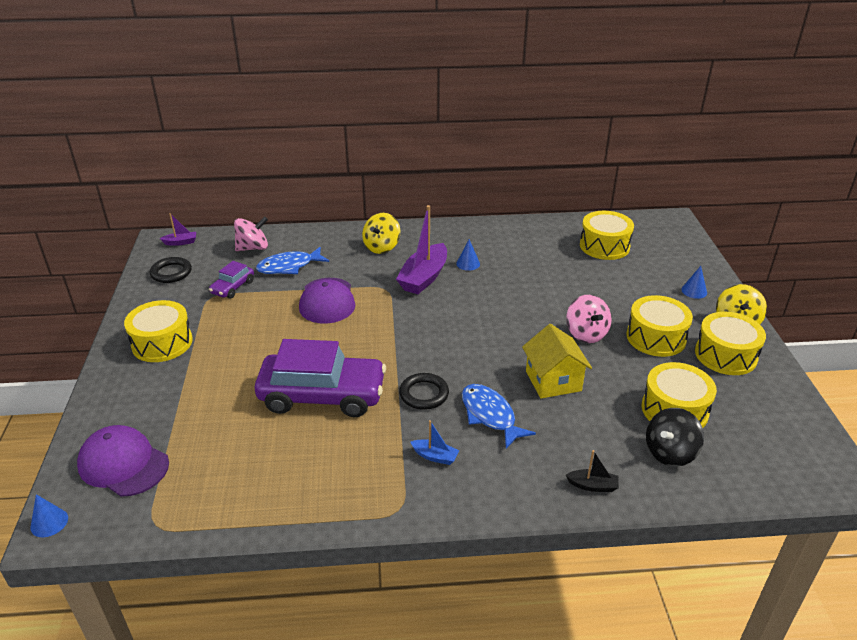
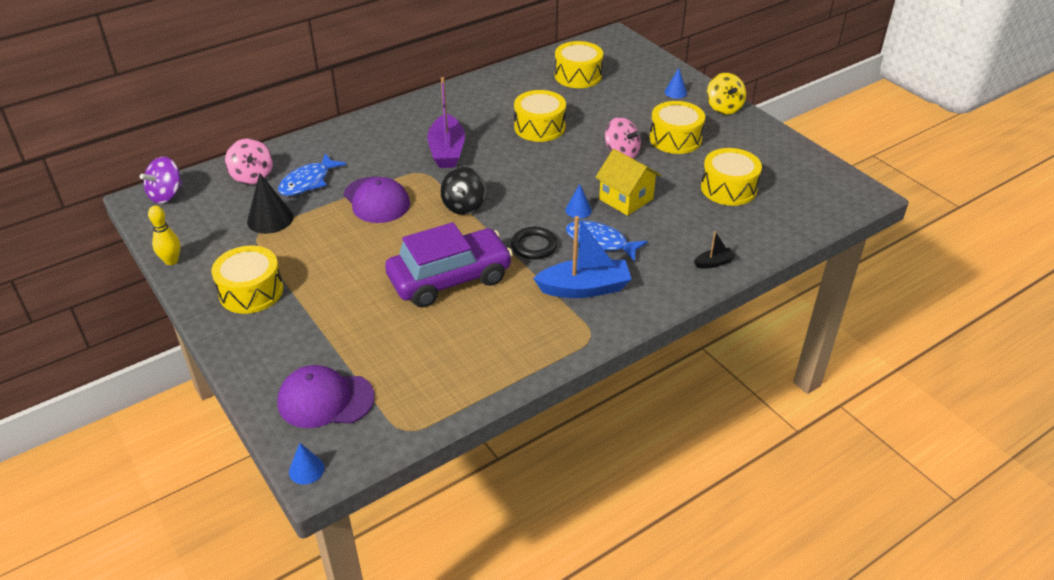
camera: 30 degrees left, 5 degrees up
(134, 295) = (171, 261): none -> yellow bowling pin
(171, 273) = (188, 227): black ring -> none
(181, 242) = (166, 195): purple boat -> purple spinning top
(233, 287) = (270, 219): purple car -> black cone
(253, 248) = (252, 176): pink spinning top -> pink spinning top turned 120 degrees clockwise
(382, 247) = (382, 136): yellow spinning top -> none
(435, 456) = (584, 288): blue boat -> blue boat, size x2.13
(468, 263) = (475, 126): blue cone -> blue cone (578, 210)
(670, 452) = (747, 219): black spinning top -> black spinning top (464, 206)
(725, 355) = (734, 135): yellow drum -> yellow drum (539, 127)

